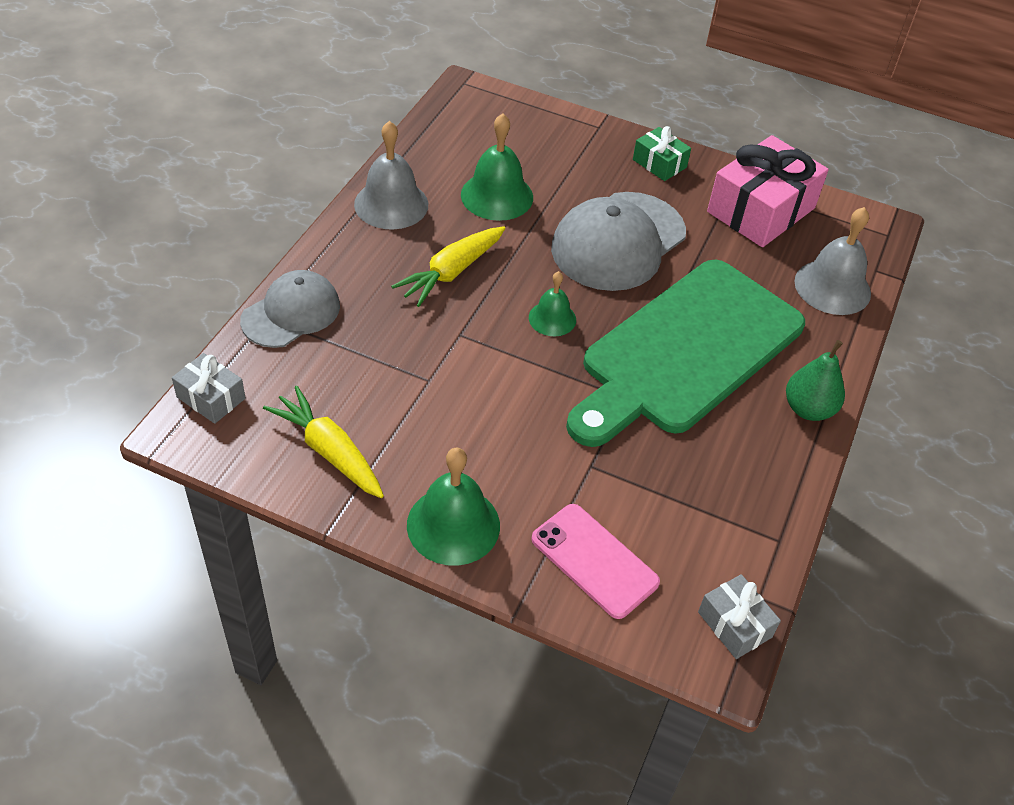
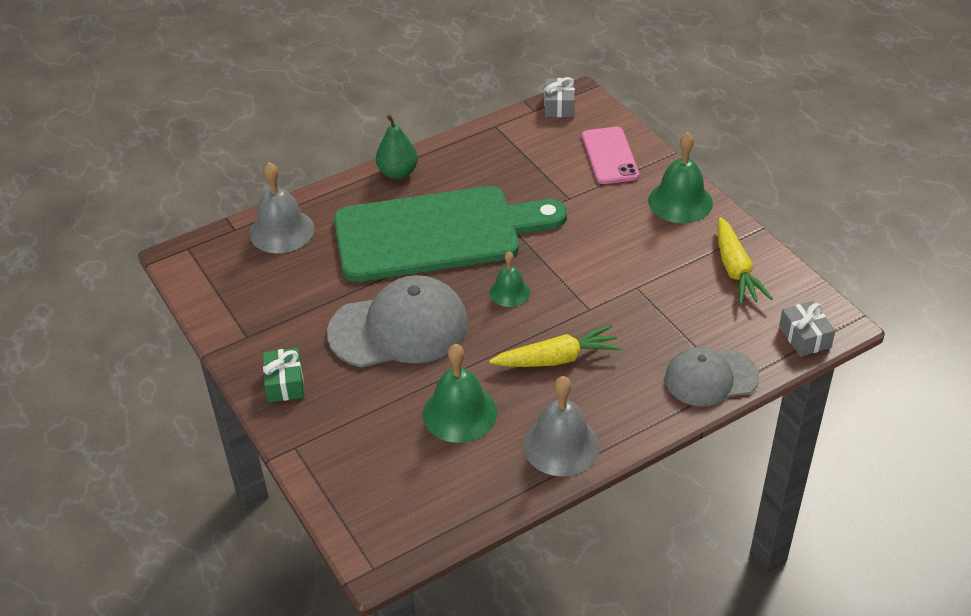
camera: 140 degrees left, 5 degrees down
(761, 210) = (255, 306): pink gift -> none

